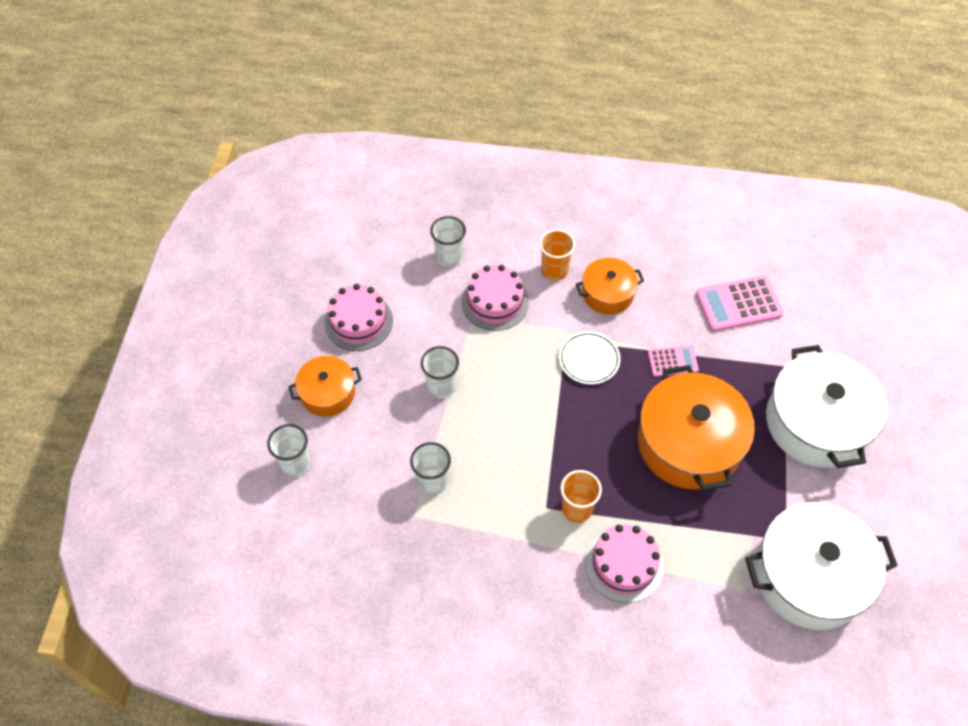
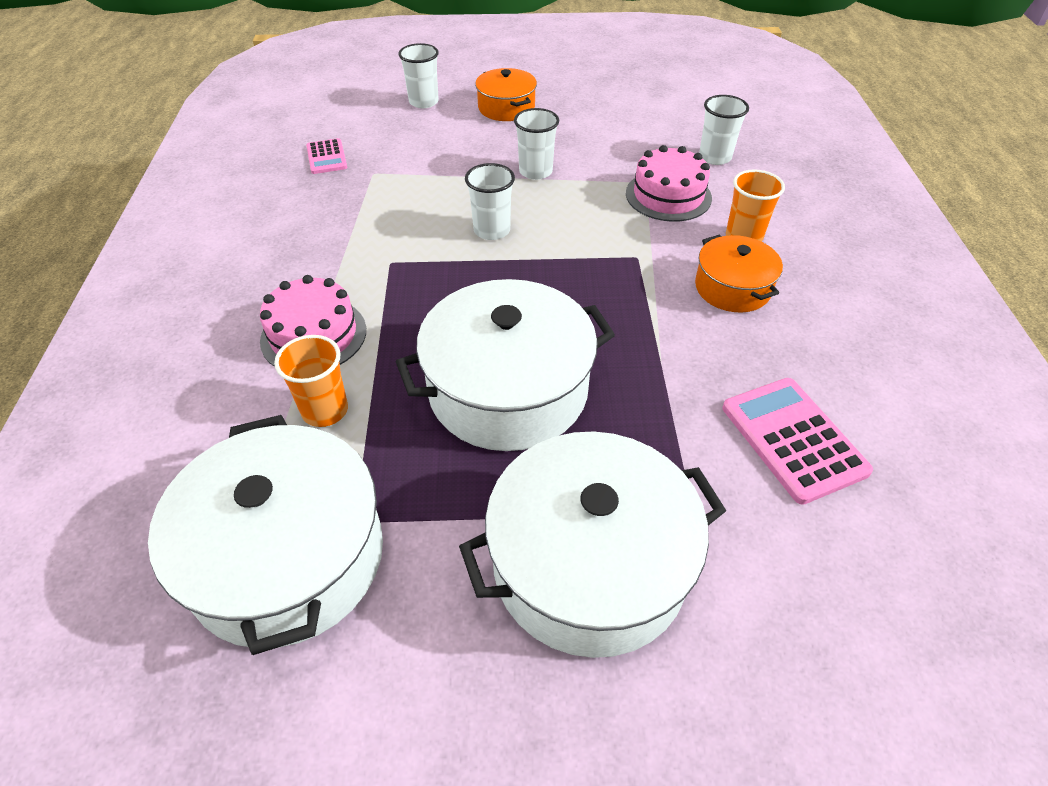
camera: 80 degrees right, 10 degrees down
(358, 322) = (598, 113): pink cake -> none
(432, 481) = (415, 179): white cup -> white cup (492, 230)
(577, 509) = (390, 287): orange cup -> orange cup (325, 410)
(589, 360) = (615, 279): white plate -> none
(672, 361) = (645, 363): pink calculator -> pink calculator (326, 157)
(689, 443) = (508, 390): orange pot -> white pot

